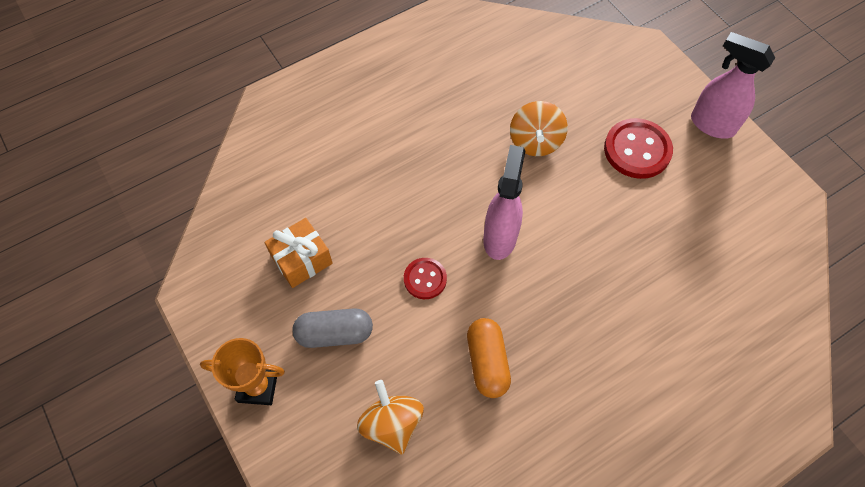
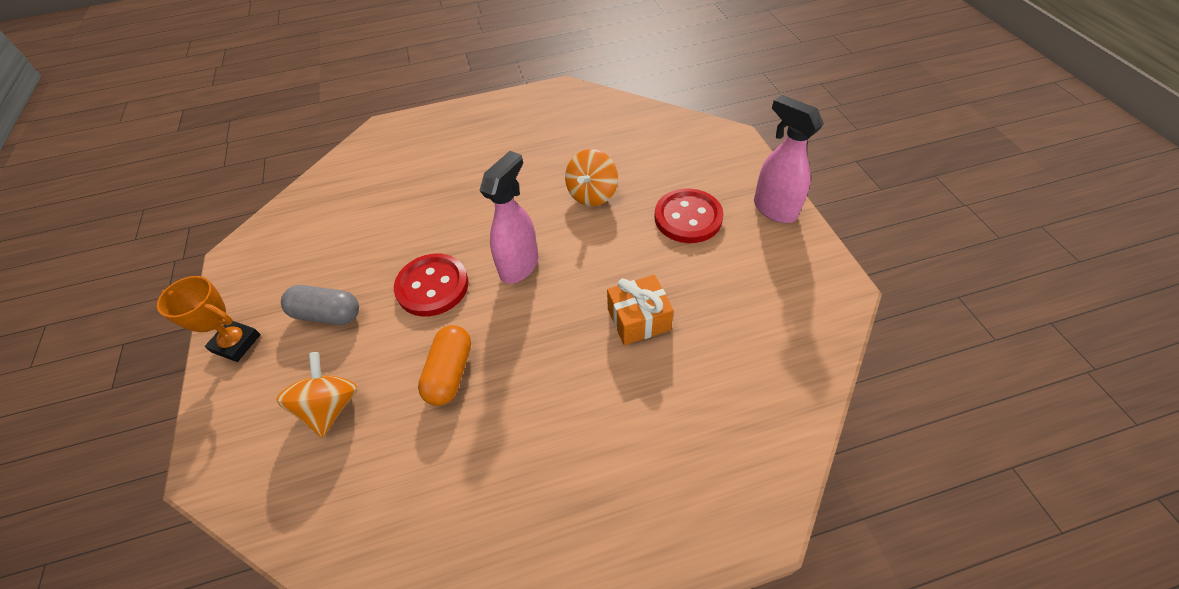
camera: 20 degrees right, 10 degrees down
(302, 260) = (336, 248): orange gift -> orange gift (638, 319)
(425, 279) = (432, 286): red button -> red button, size x1.68

